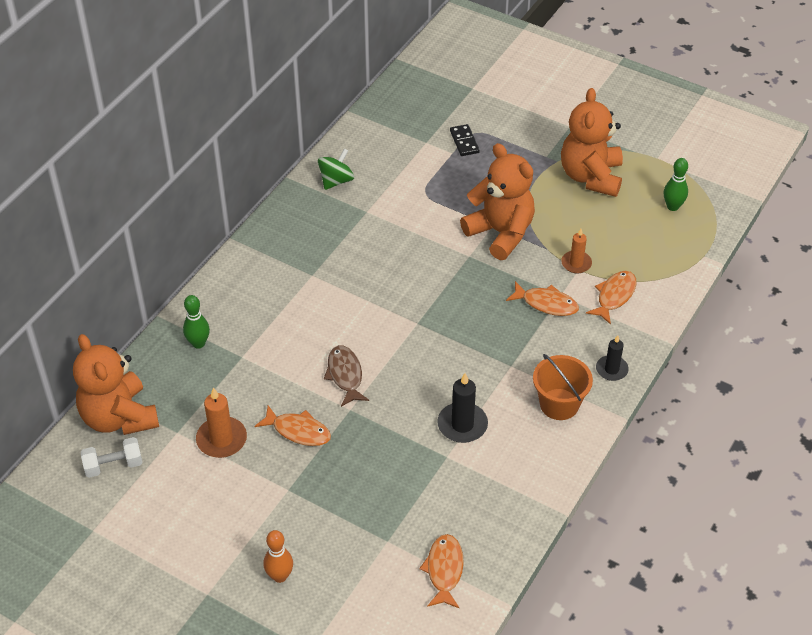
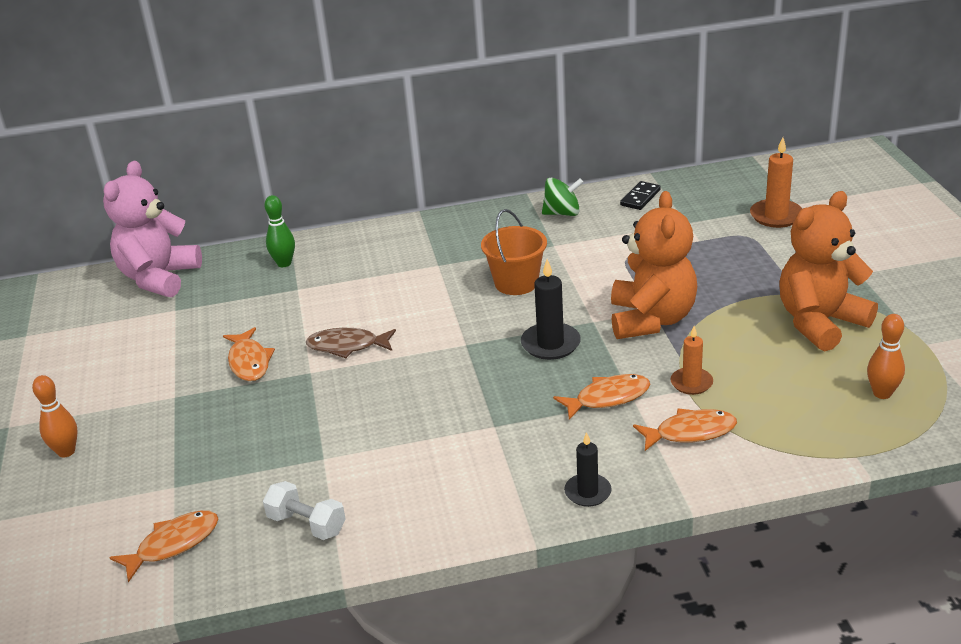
camera: 50 degrees right, 15 degrees down
(113, 465) = (105, 304): white dumbbell -> white dumbbell (307, 524)
(119, 417) = (159, 278): orange teddy bear -> pink teddy bear
(221, 439) = (192, 333): orange candle -> orange candle (776, 216)
(345, 375) = (347, 346): brown fish -> brown fish turned 120 degrees counterclockwise
(462, 425) = (376, 443): black candle -> black candle (550, 344)
(464, 142) = (724, 238): black domino -> black domino (640, 198)
(546, 304) = (608, 398): orange fish -> orange fish turned 90 degrees counterclockwise
(559, 404) = (488, 486): orange bucket -> orange bucket (516, 283)
(673, 206) = (882, 393): green bowling pin -> orange bowling pin

